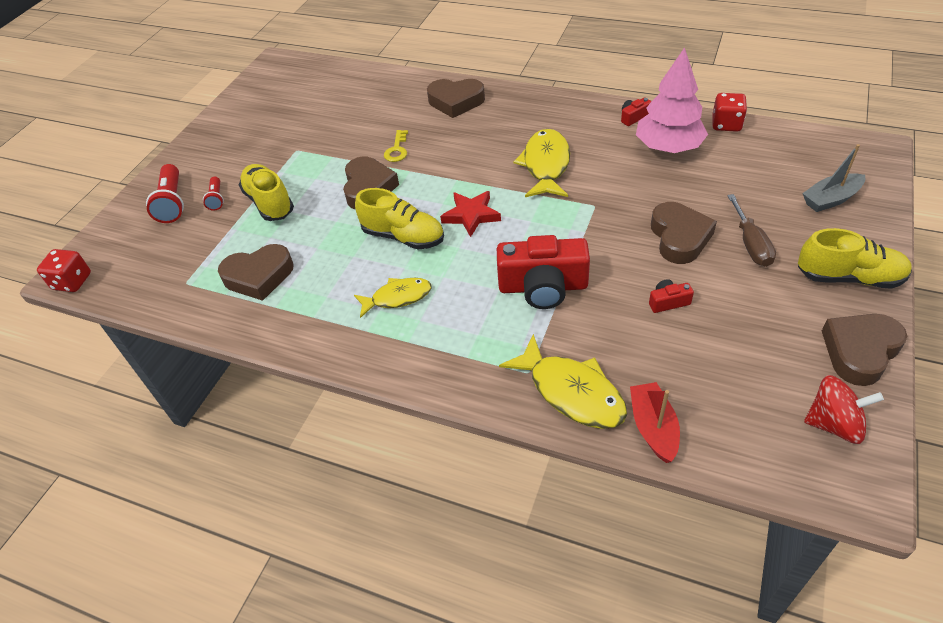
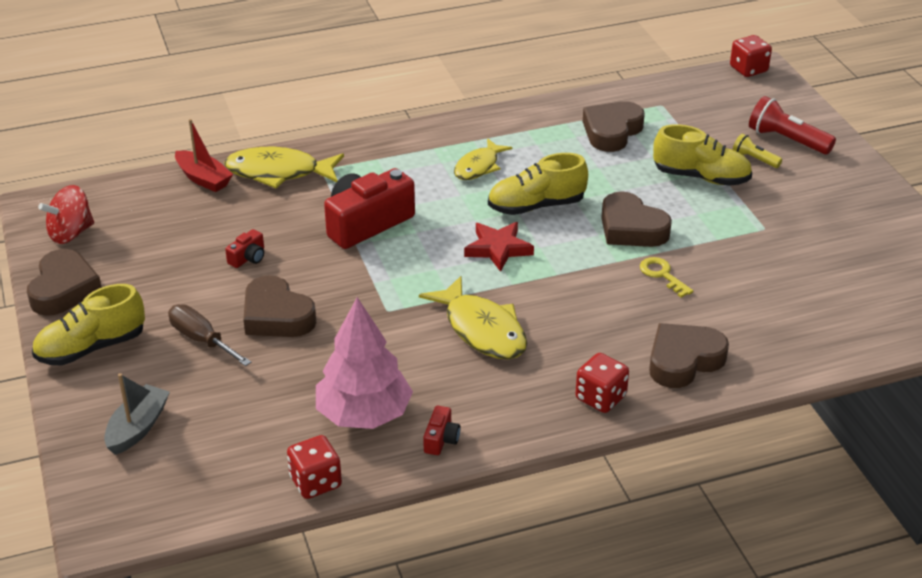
camera: 135 degrees right, 10 degrees down
(216, 199) = (754, 159): red flashlight -> yellow flashlight
(523, 102) = (600, 398): none -> red dice

